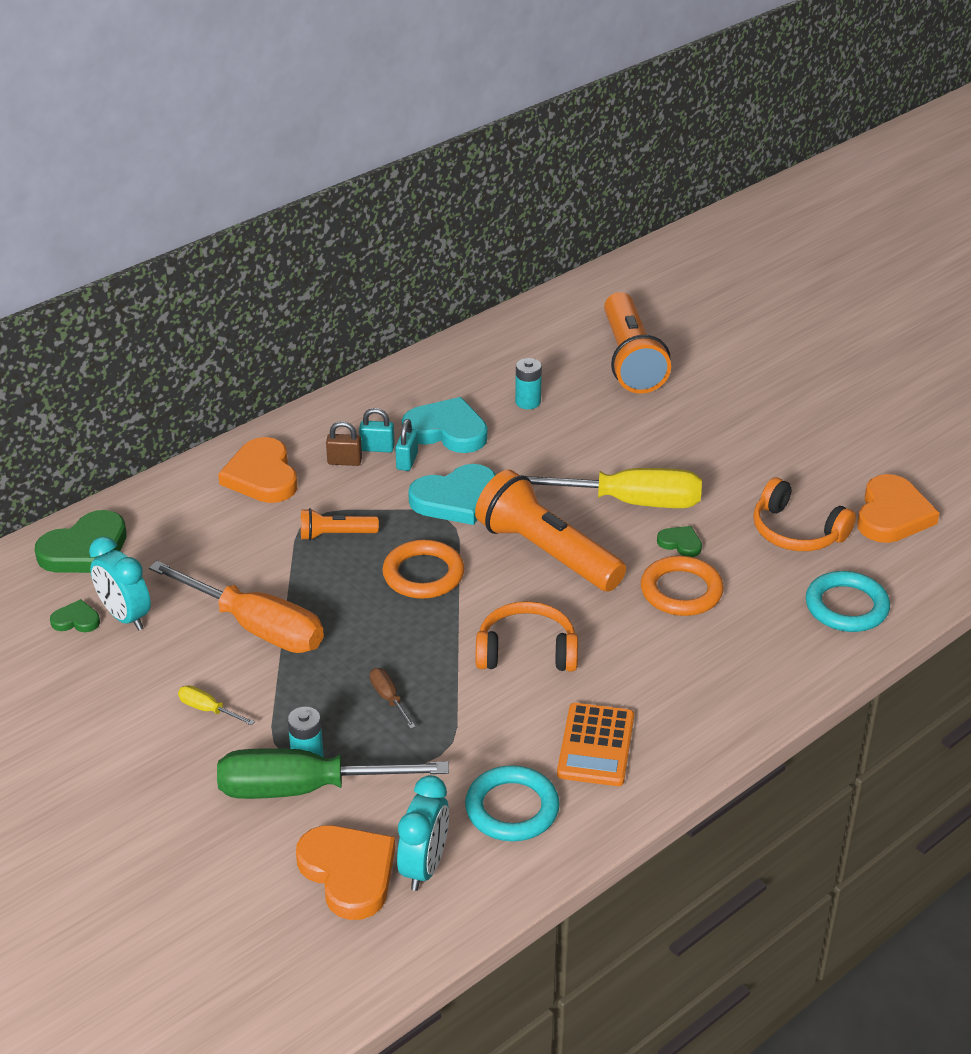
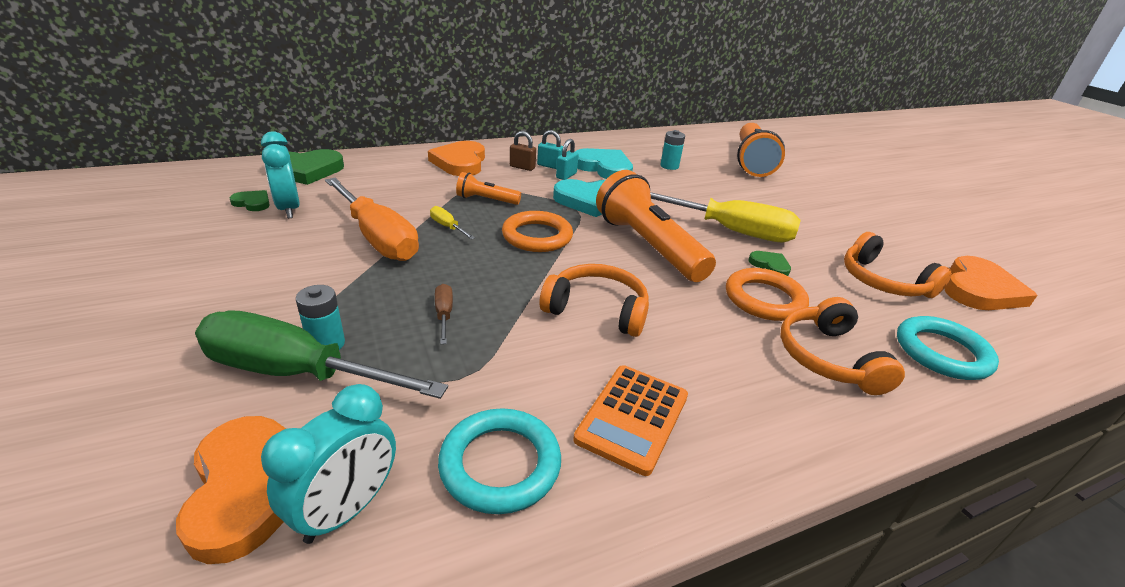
camera: 15 degrees right, 5 degrees down
(208, 710) = (281, 282): yellow screwdriver -> yellow screwdriver (447, 227)
(746, 642) = (828, 358): none -> orange headphones

